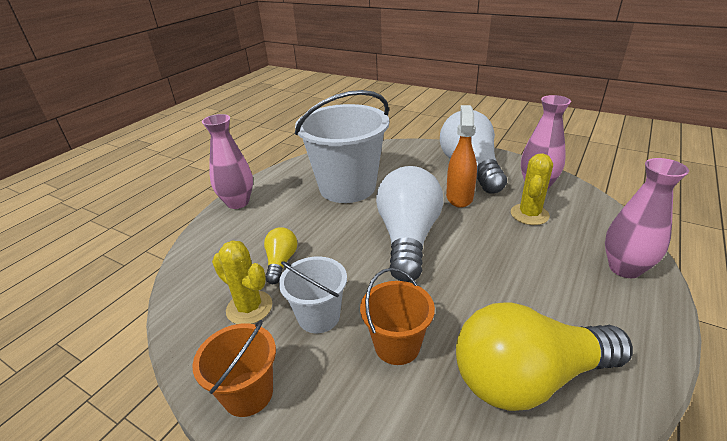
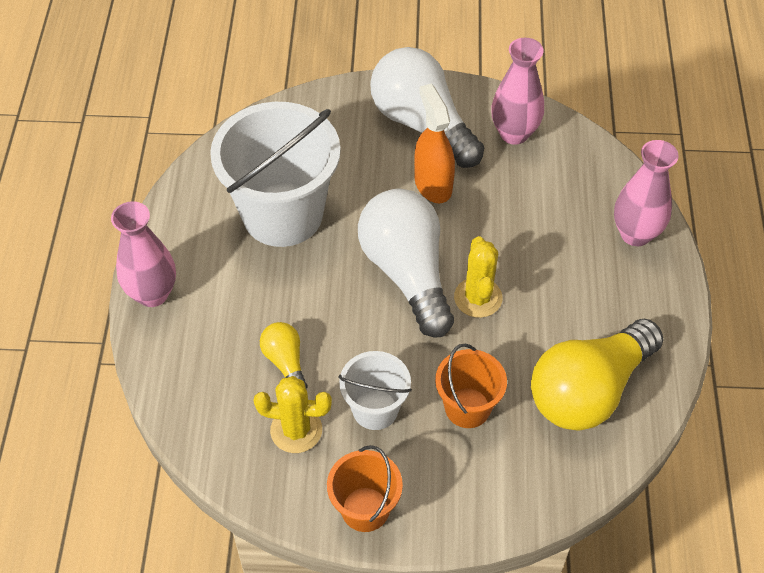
camera: 30 degrees left, 20 degrees up
(529, 214) = (522, 187): yellow cactus -> yellow cactus (478, 298)

